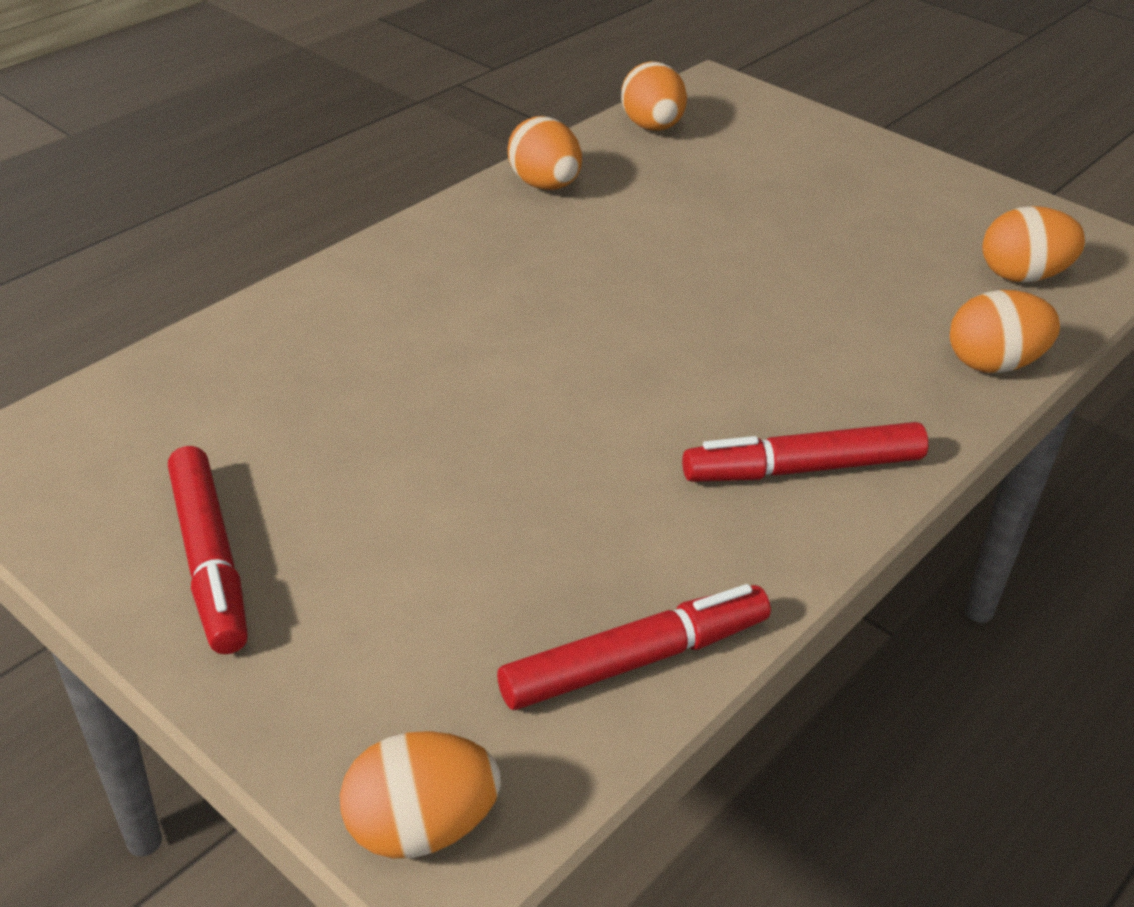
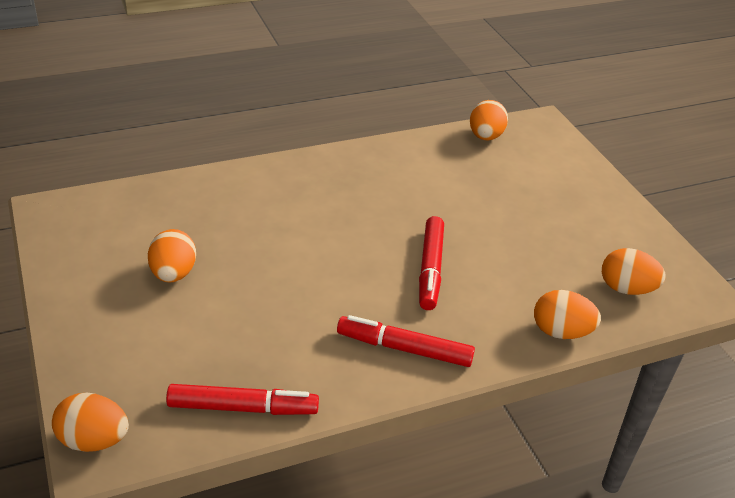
camera: 25 degrees right, 0 degrees up
(210, 560) = (100, 288): red marker -> red marker (430, 269)
(545, 185) = (399, 153): orange egg -> orange egg (173, 274)

